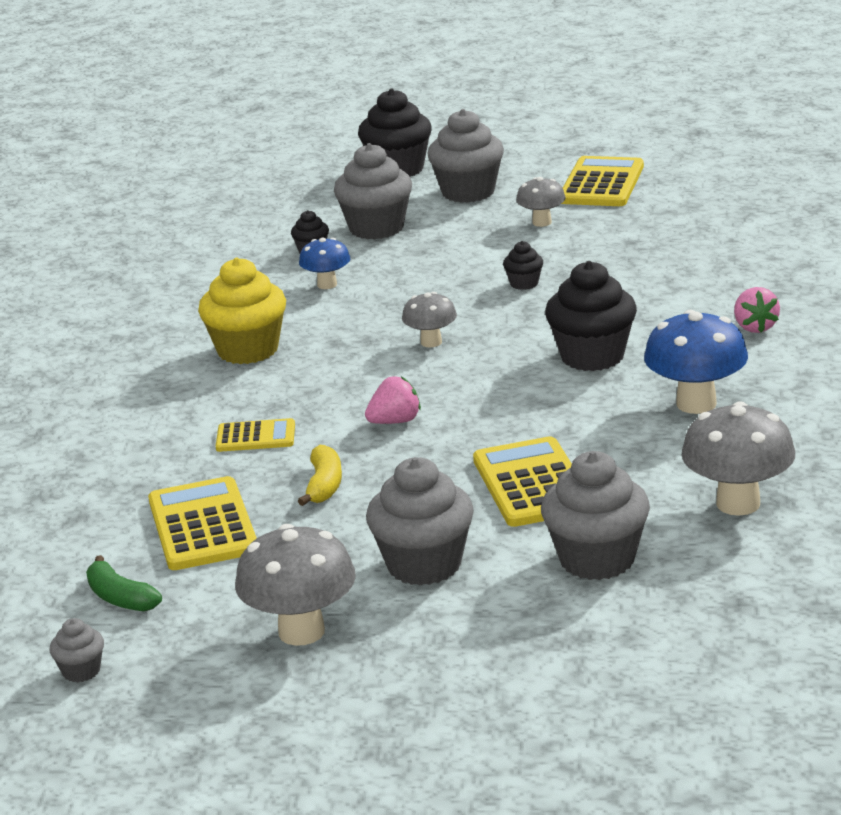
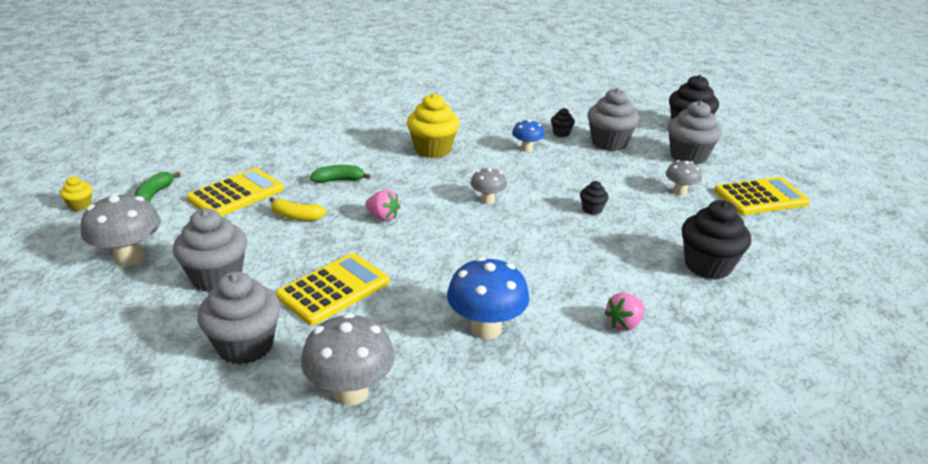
camera: 55 degrees right, 5 degrees up
(81, 671) = (80, 205): grey cupcake -> yellow cupcake
(255, 437) = (339, 180): yellow calculator -> green banana
(324, 485) = (296, 216): yellow banana -> yellow banana turned 45 degrees clockwise
(592, 356) = (518, 263): black cupcake -> black cupcake (707, 266)

